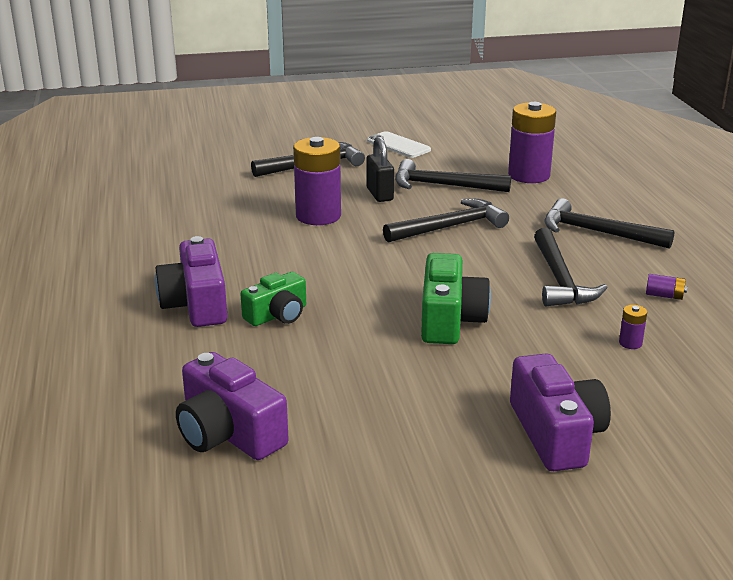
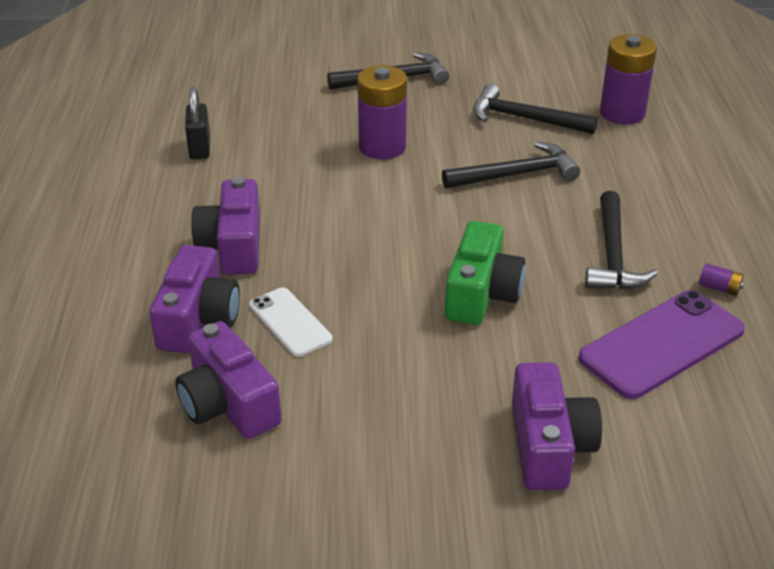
camera: 10 degrees right, 10 degrees up
(178, 366) = (198, 319): none -> purple camera
(277, 315) = (309, 268): green camera -> none
(379, 194) = (454, 124): black padlock -> black padlock (200, 148)
(398, 145) = (492, 60): white phone -> white phone (290, 322)
(597, 232) = (673, 197): black hammer -> none
(630, 343) = (662, 344): purple battery -> purple phone

